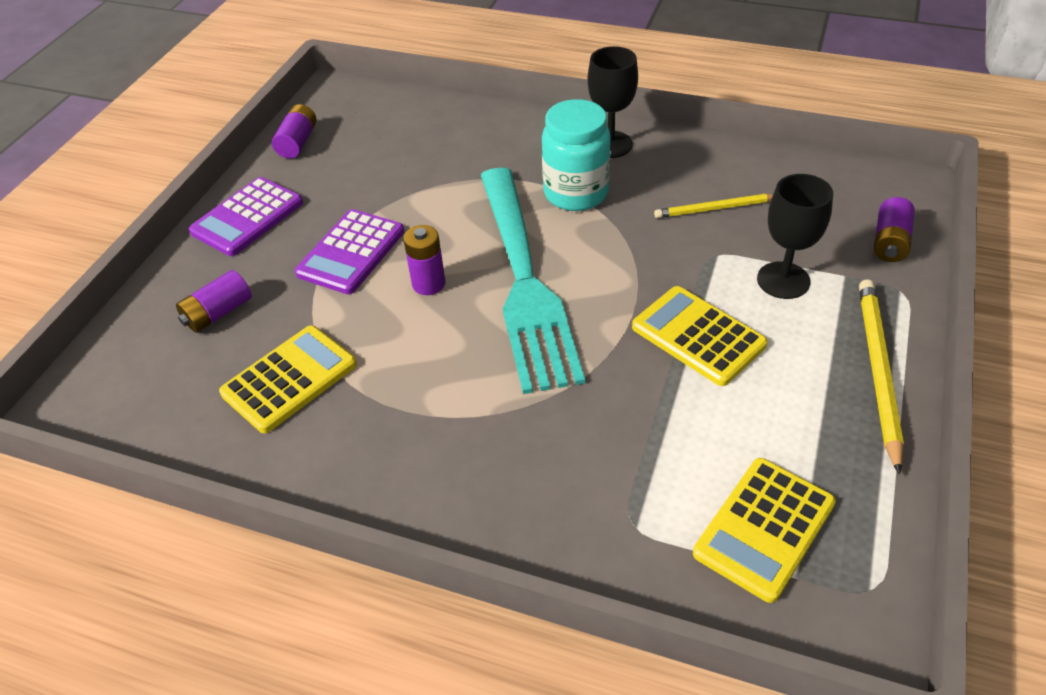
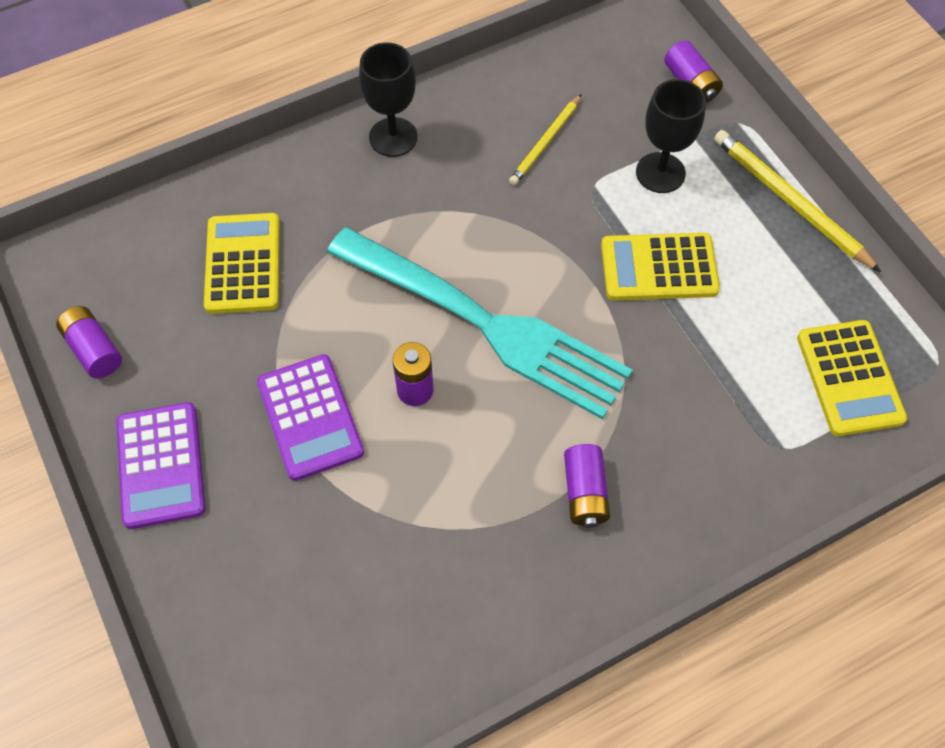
camera: 50 degrees left, 15 degrees up
(218, 313) = (272, 573): purple battery -> purple battery (584, 492)
(289, 379) = (418, 569): yellow calculator -> yellow calculator (243, 264)
(576, 193) = (424, 209): turquoise jar -> none

